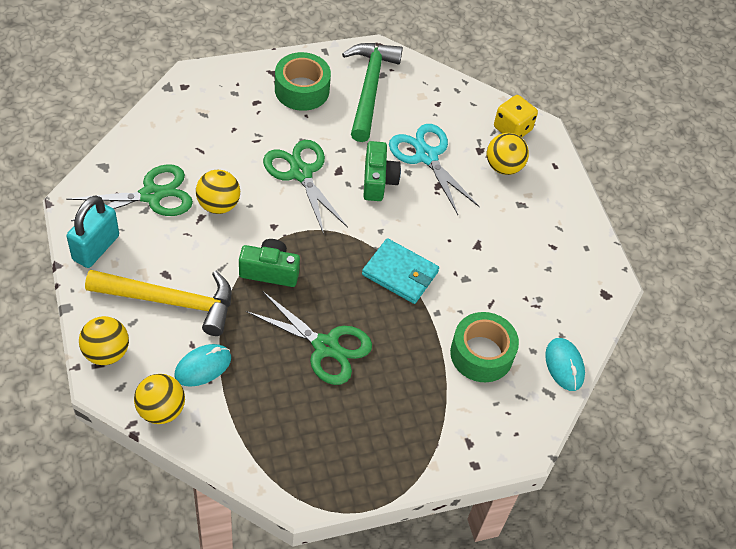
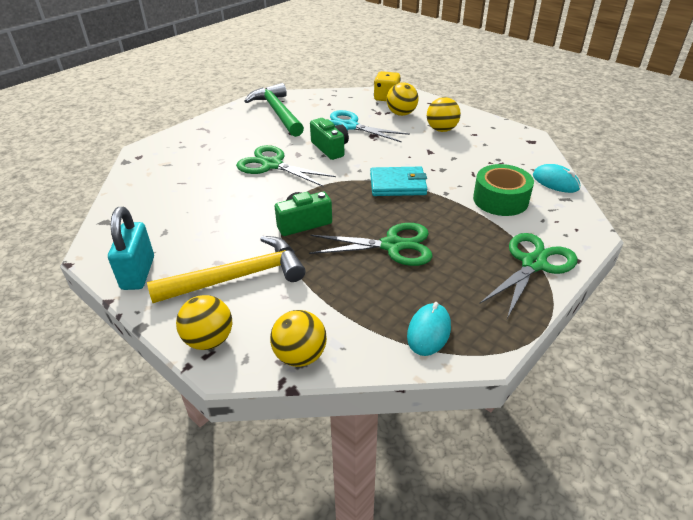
camera: 25 degrees left, 15 degrees down
(152, 195) = (163, 221): green scissors -> green scissors (533, 263)
(203, 367) = (308, 306): turquoise mouse -> turquoise mouse (429, 331)
(218, 205) = (225, 205): yellow ball -> yellow ball (441, 130)
(302, 90) = (231, 128): green tape -> none

